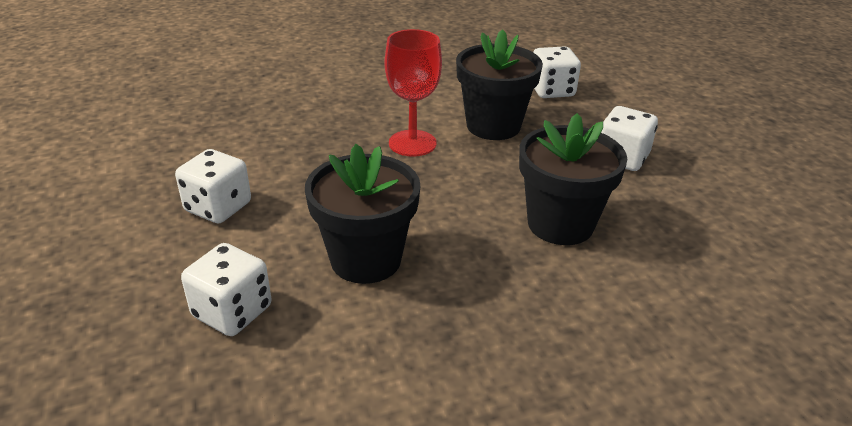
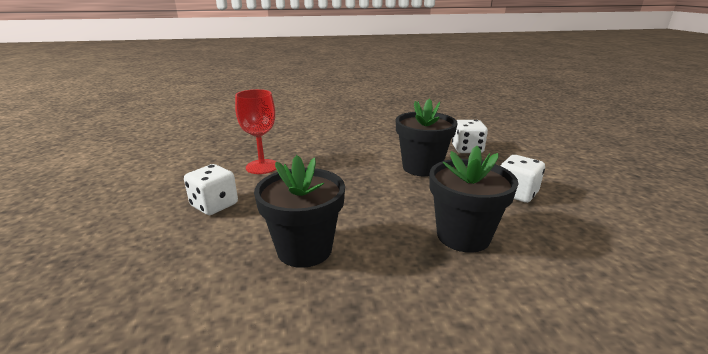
camera: 10 degrees right, 10 degrees down
(232, 312) = (189, 279): white dice -> none
(412, 143) = (362, 175): red goblet -> red goblet (262, 167)

